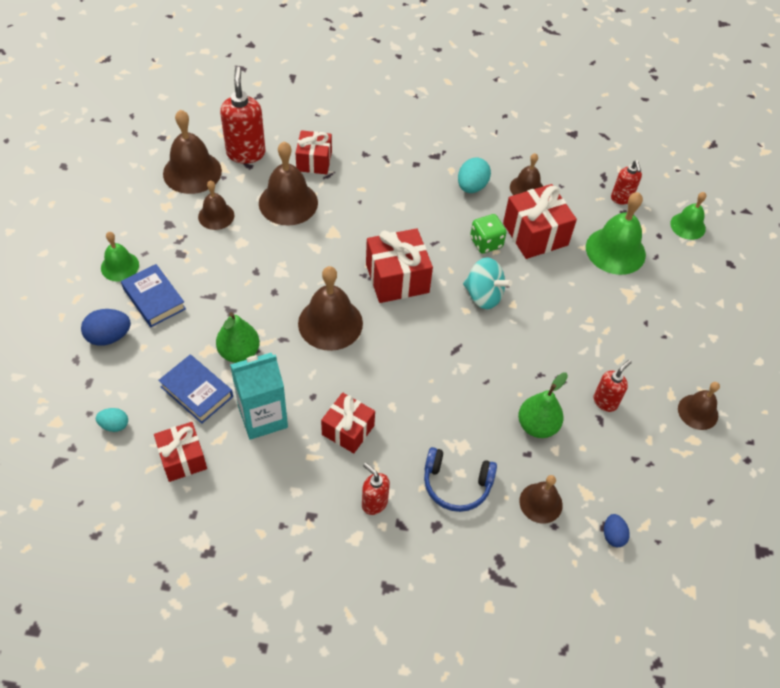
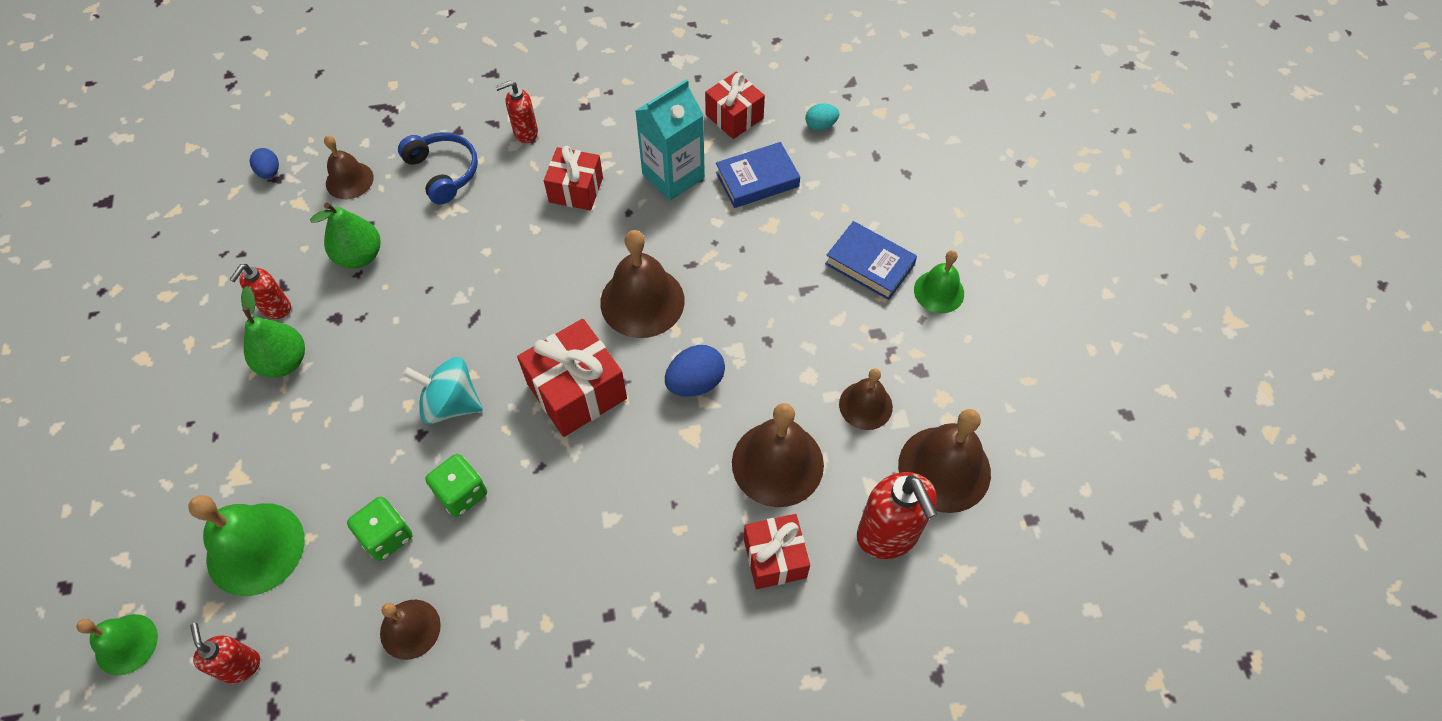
camera: 165 degrees right, 5 degrees up
(109, 337) = (889, 206): blue egg -> blue egg (695, 382)
(196, 392) = (757, 179): blue book -> blue book turned 45 degrees counterclockwise
(239, 352) = (734, 234): green pear -> green pear (284, 362)
(374, 503) = (525, 133): red soap dispenser -> red soap dispenser turned 135 degrees clockwise
(456, 484) = (443, 172): blue headphones -> blue headphones turned 60 degrees clockwise
(471, 187) = (504, 598): turquoise egg -> none
(535, 234) = (386, 536): red gift -> green dice
(698, 412) = (155, 331): brown bell -> none

